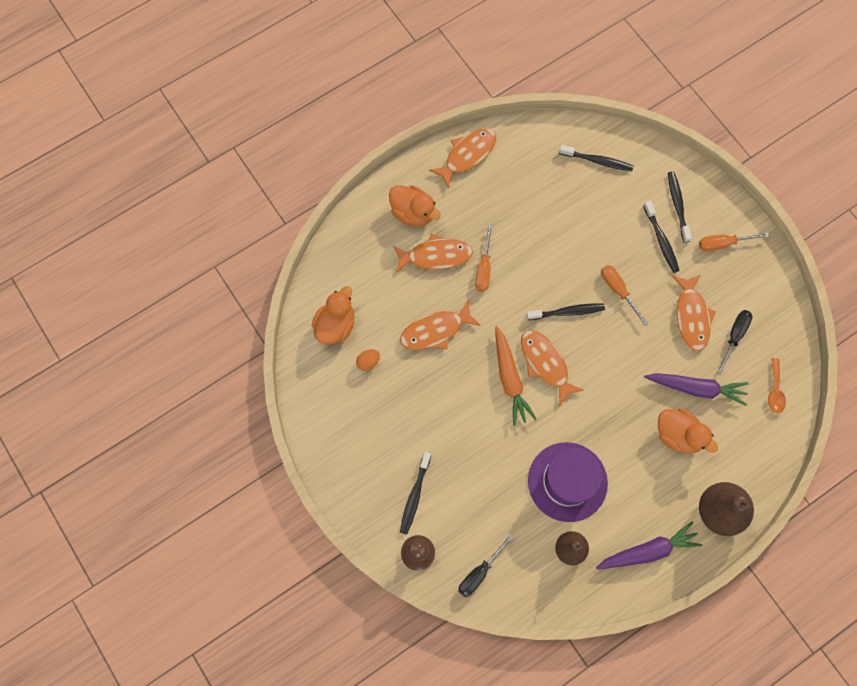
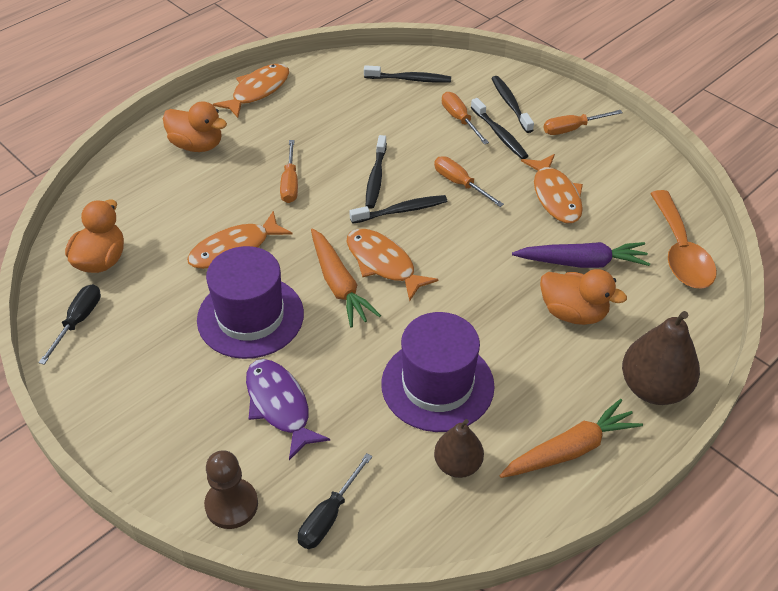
camera: 10 degrees left, 25 degrees down
(368, 362) = (146, 292): orange egg -> none
(414, 496) = (221, 433): black toothbrush -> black toothbrush (376, 177)
(436, 256) = (228, 179): orange fish -> none
(442, 398) = (250, 316): none -> purple hat
(456, 480) = (280, 405): none -> purple fish
(631, 217) = (459, 119): none -> orange screwdriver
(648, 550) = (570, 449): purple carrot -> orange carrot
(734, 336) = (612, 208): black screwdriver -> black screwdriver (78, 321)
(774, 390) = (680, 252): orange spoon -> orange spoon, size x1.93

